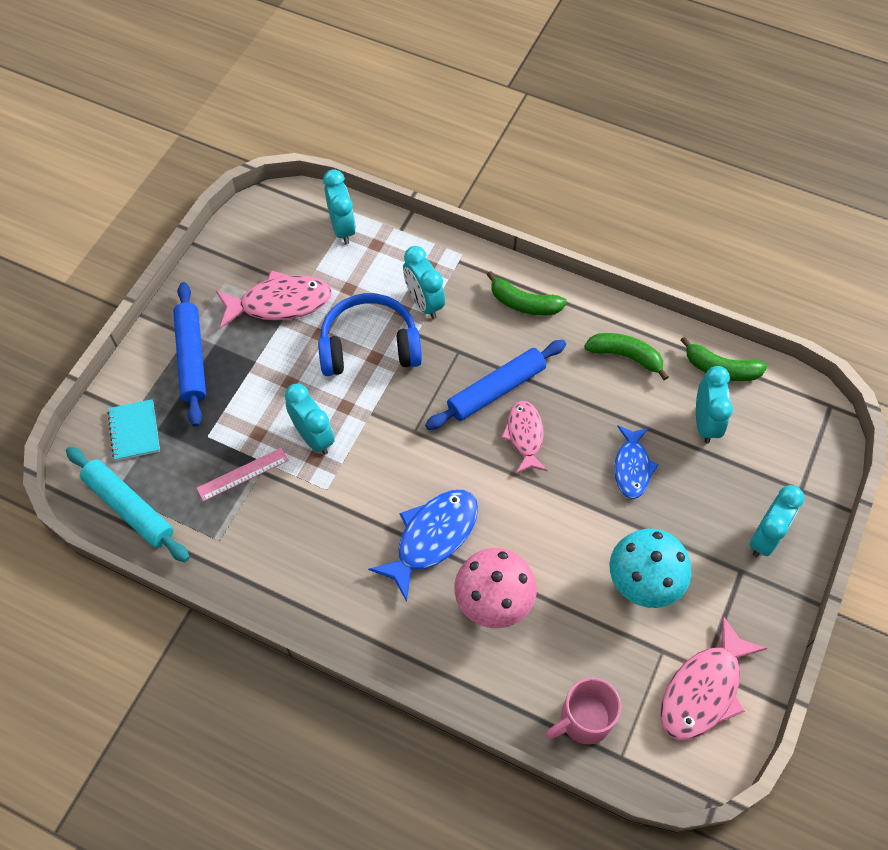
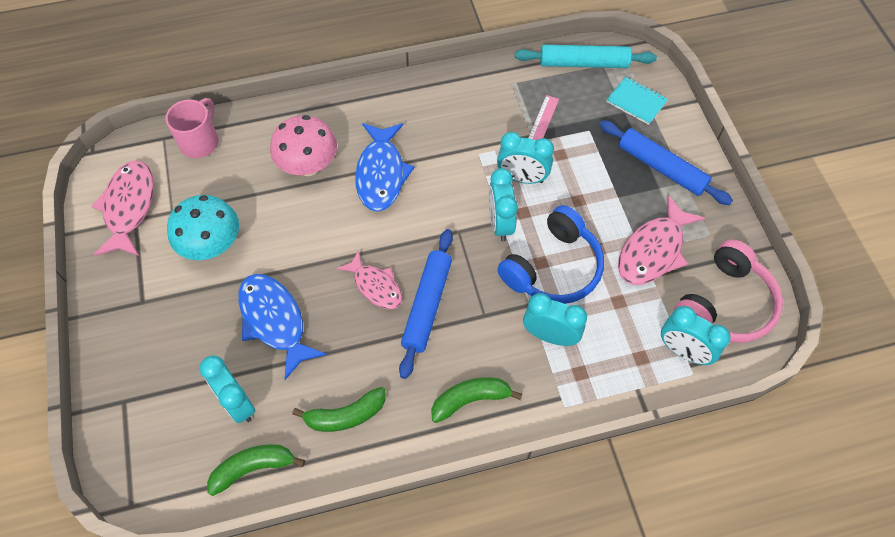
camera: 140 degrees right, 0 degrees up
(276, 233) = (725, 304): none -> pink headphones
(632, 467) = (275, 321): blue fish -> blue fish, size x1.53
(765, 537) = (135, 340): turquoise clock -> turquoise clock (500, 223)

